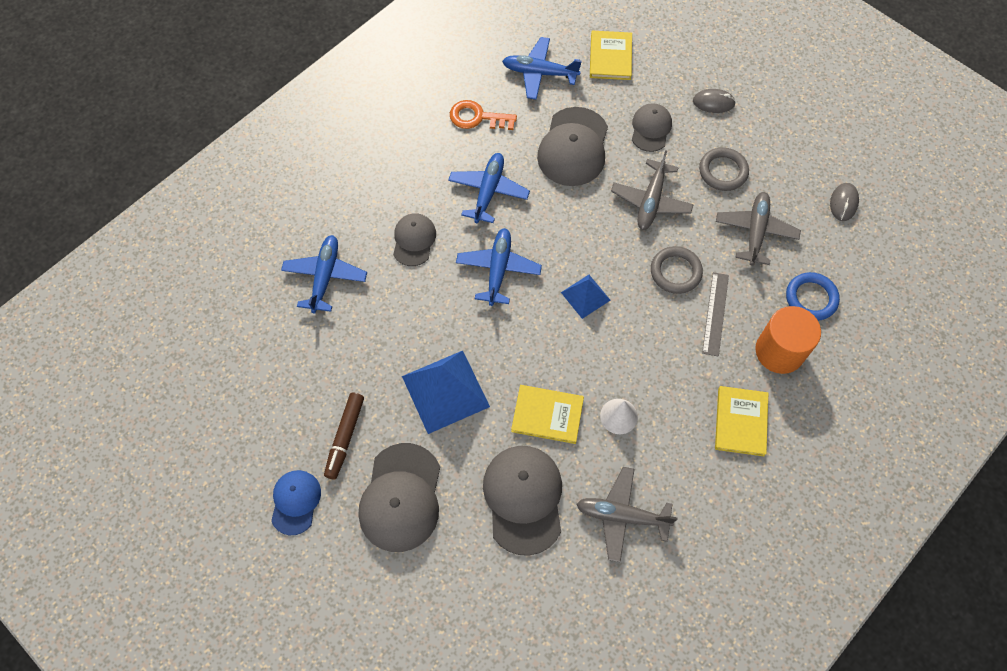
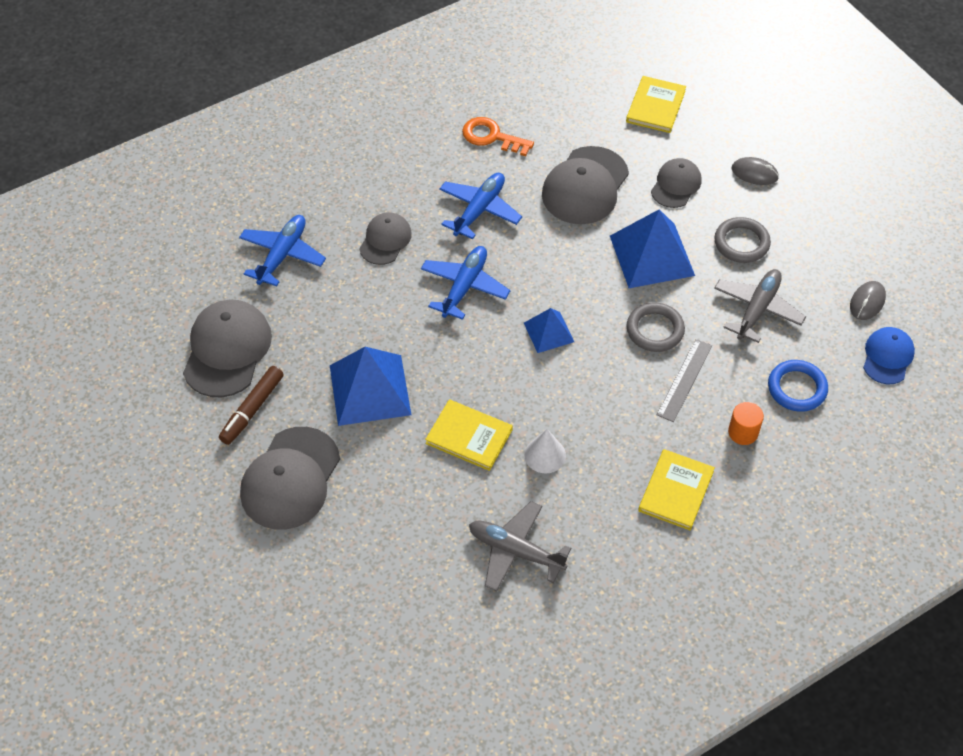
camera: 15 degrees right, 10 degrees down
(295, 502) = (182, 457): blue cap -> blue cap (887, 357)
(523, 499) = (417, 510): grey cap -> grey cap (227, 350)
(539, 73) = (573, 107): blue plane -> none
(651, 201) = (651, 255): grey plane -> blue pyramid
(779, 351) = (743, 432): orange cylinder -> orange cylinder, size x0.54

